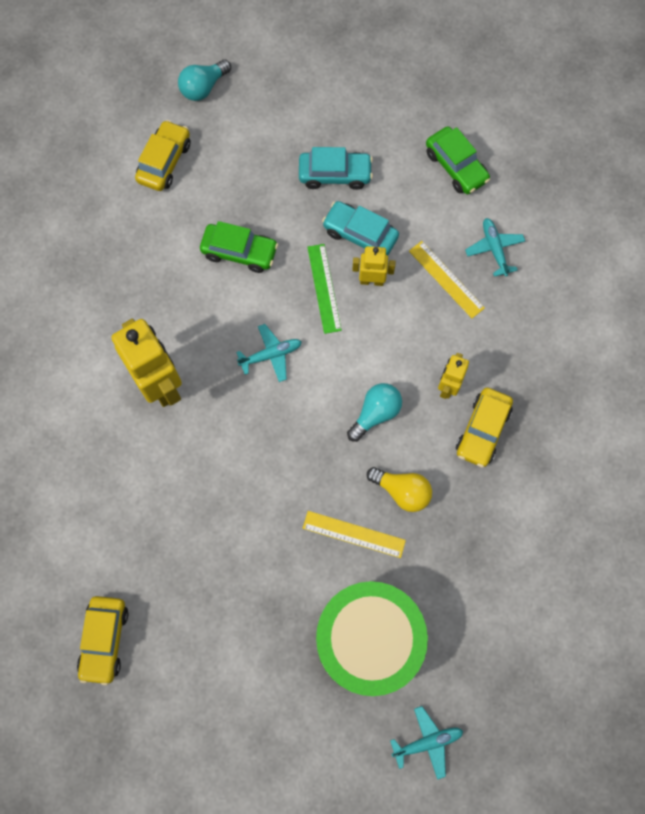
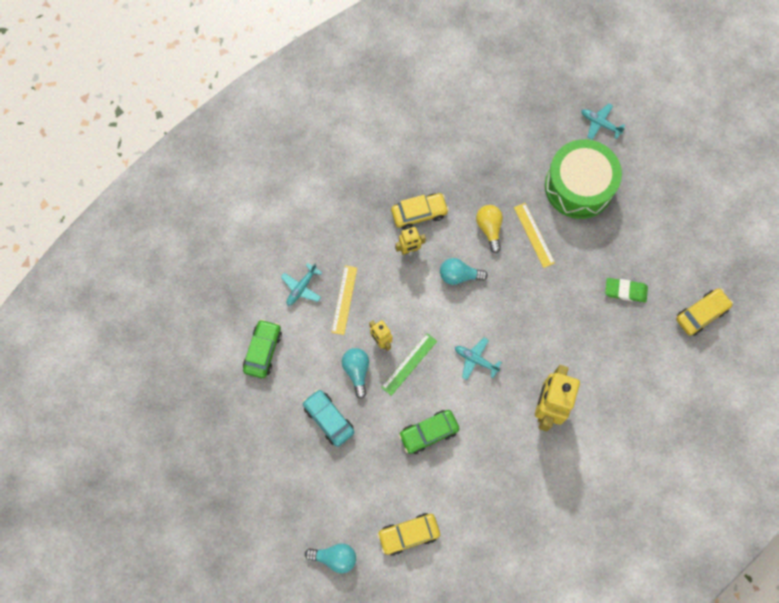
camera: 130 degrees left, 0 degrees up
(204, 578) = (625, 291): none -> green eraser
(239, 252) = (428, 433): green car -> green car turned 90 degrees counterclockwise
(360, 234) = (357, 371): turquoise car -> turquoise light bulb

